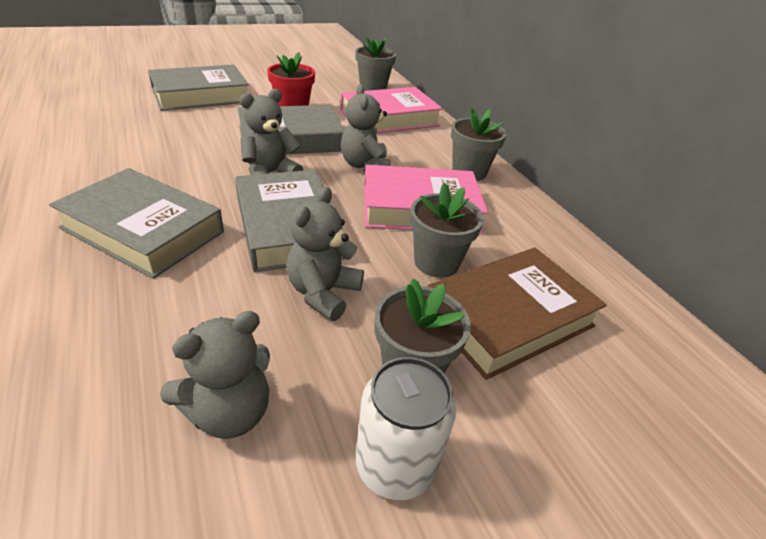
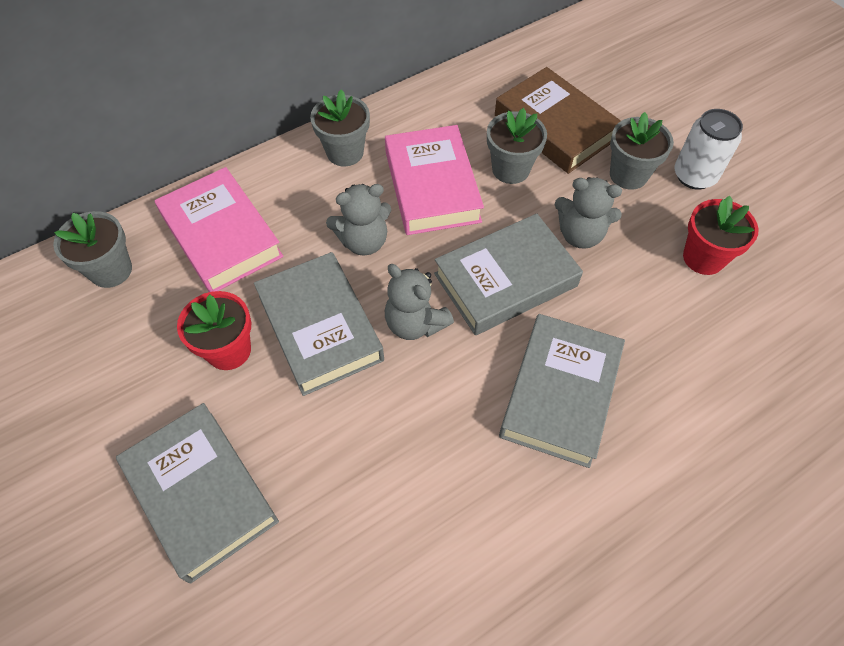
camera: 95 degrees left, 20 degrees up
(229, 412) = (703, 258): grey teddy bear -> red flower pot

